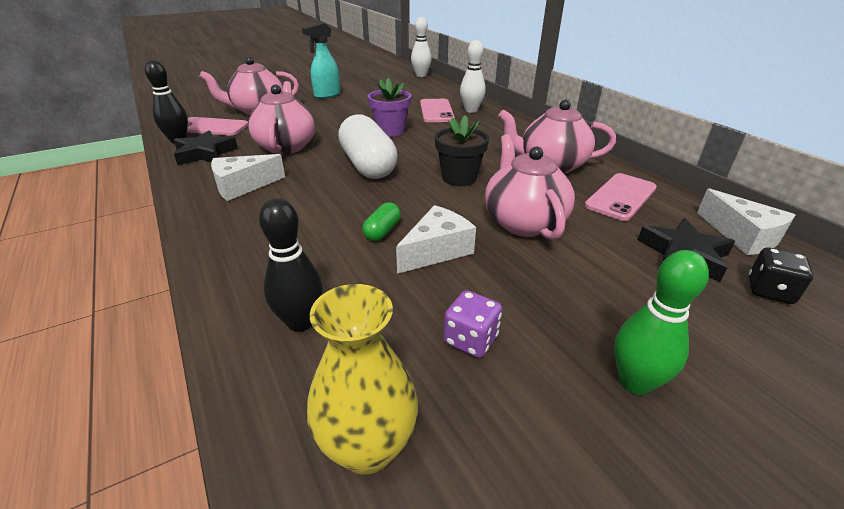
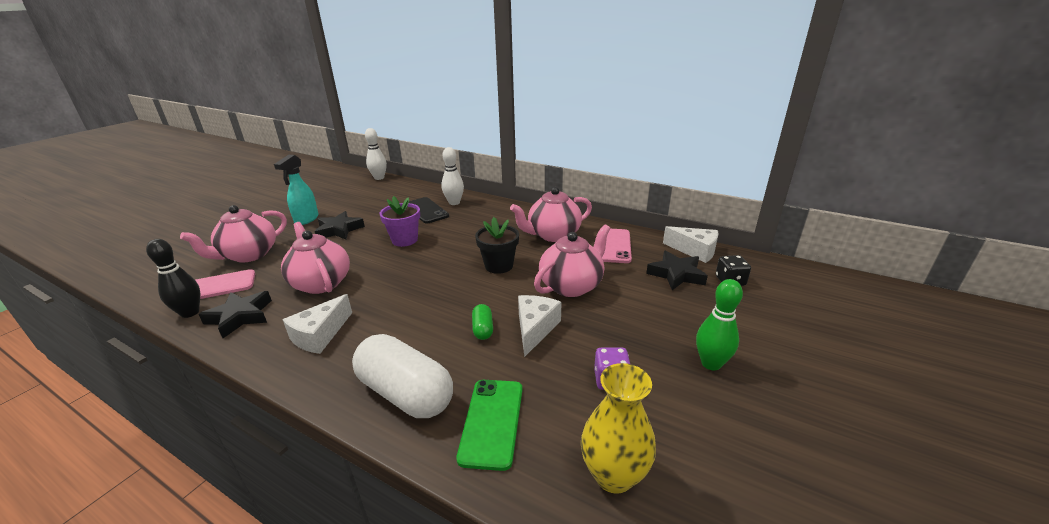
camera: 30 degrees left, 5 degrees down
(300, 322) = (492, 422): black bowling pin -> green phone
(344, 109) = (339, 230): none -> black star
(368, 165) = (416, 278): white capsule -> white capsule (406, 393)
(436, 111) = (426, 210): pink phone -> black phone
(523, 222) = (572, 286): pink teapot -> pink teapot turned 90 degrees clockwise

